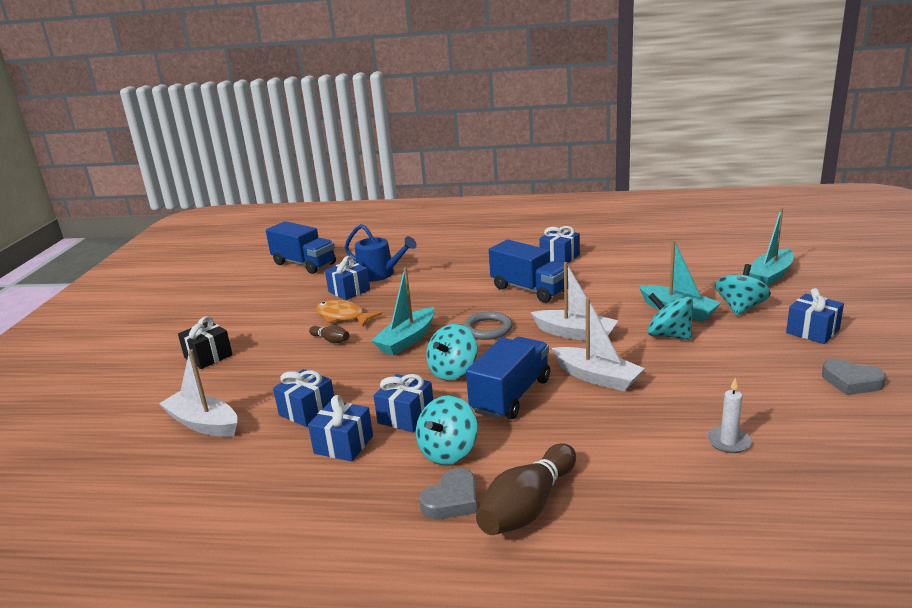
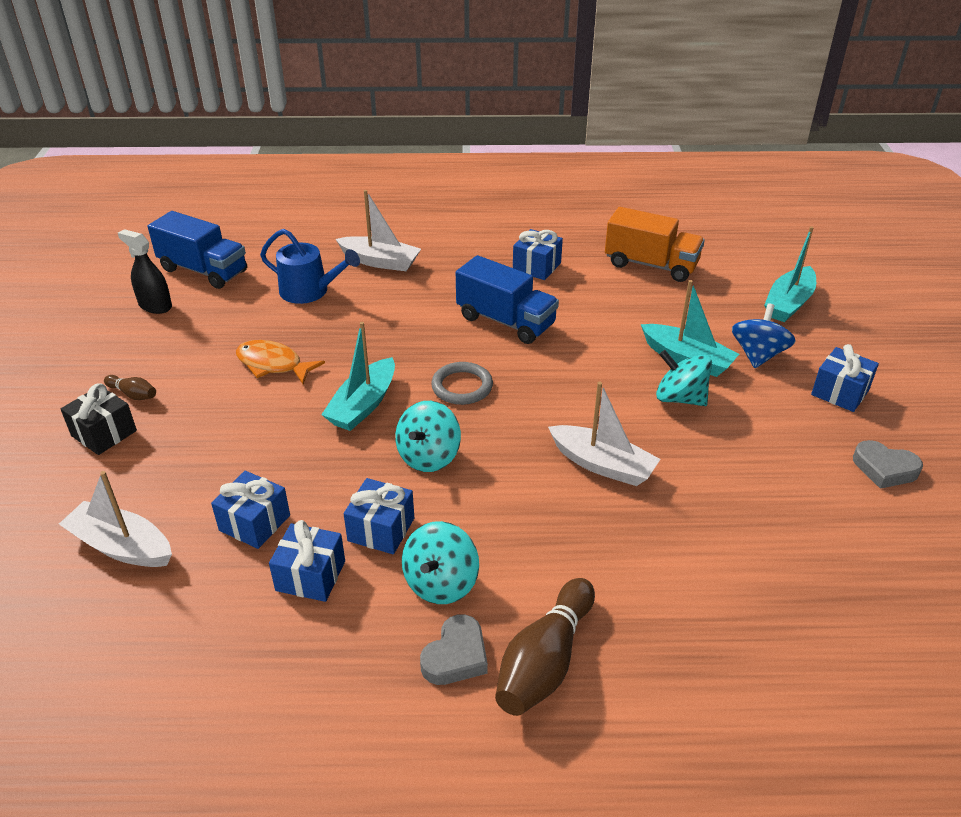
camera: 10 degrees left, 15 degrees up
(264, 284) = (155, 306): none -> black spray bottle
(331, 340) = (264, 405): brown bowling pin -> brown bowling pin (133, 394)
(349, 291) = (273, 320): blue gift -> none
(511, 396) = (504, 495): blue truck -> none
(575, 334) = (570, 395): white boat -> white boat (380, 262)
(654, 254) = (651, 265): none -> orange truck
(728, 442) = (758, 559): white candle -> none
(740, 308) = (758, 355): turquoise spinning top -> blue spinning top

